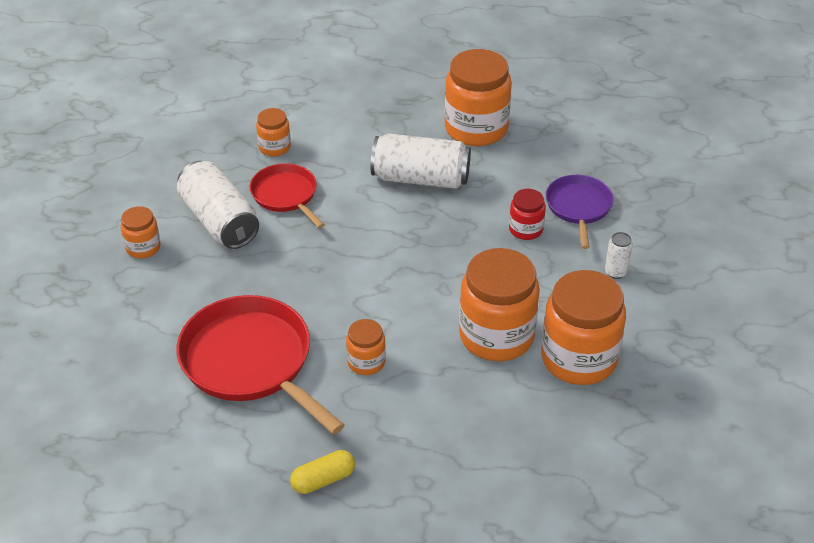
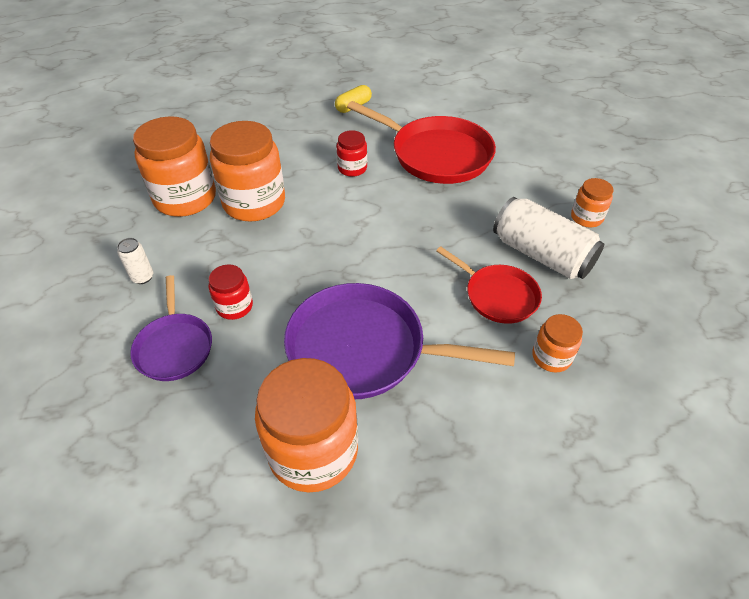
camera: 165 degrees right, 5 degrees up
(366, 362) = (352, 168): orange jar -> red jar
(420, 178) = (363, 349): white can -> purple pan

